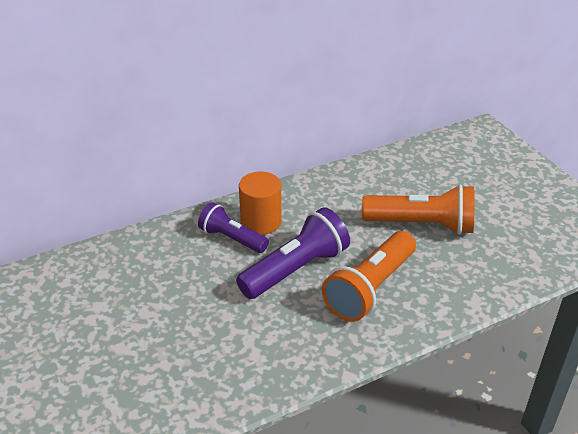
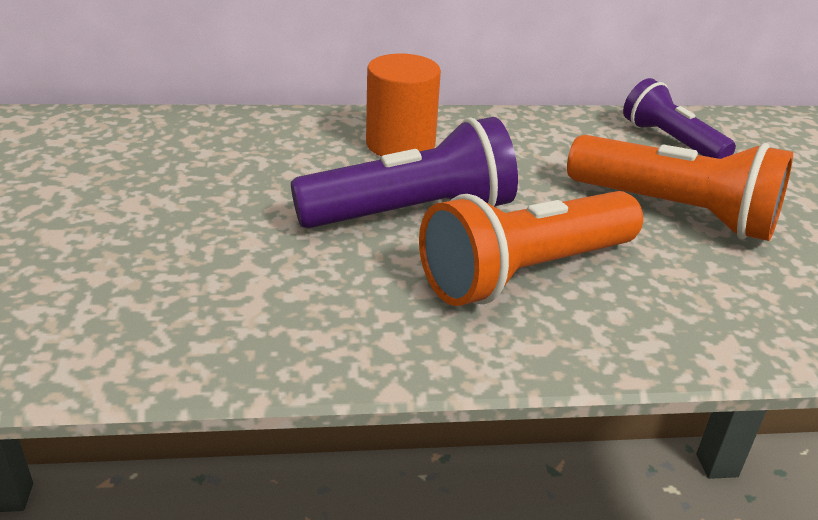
camera: 20 degrees right, 5 degrees down
(232, 238) = (339, 152): purple flashlight -> purple flashlight (670, 141)

